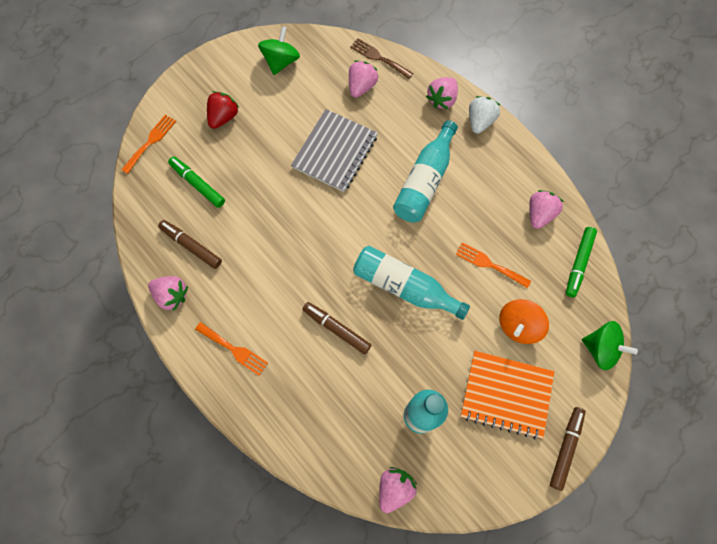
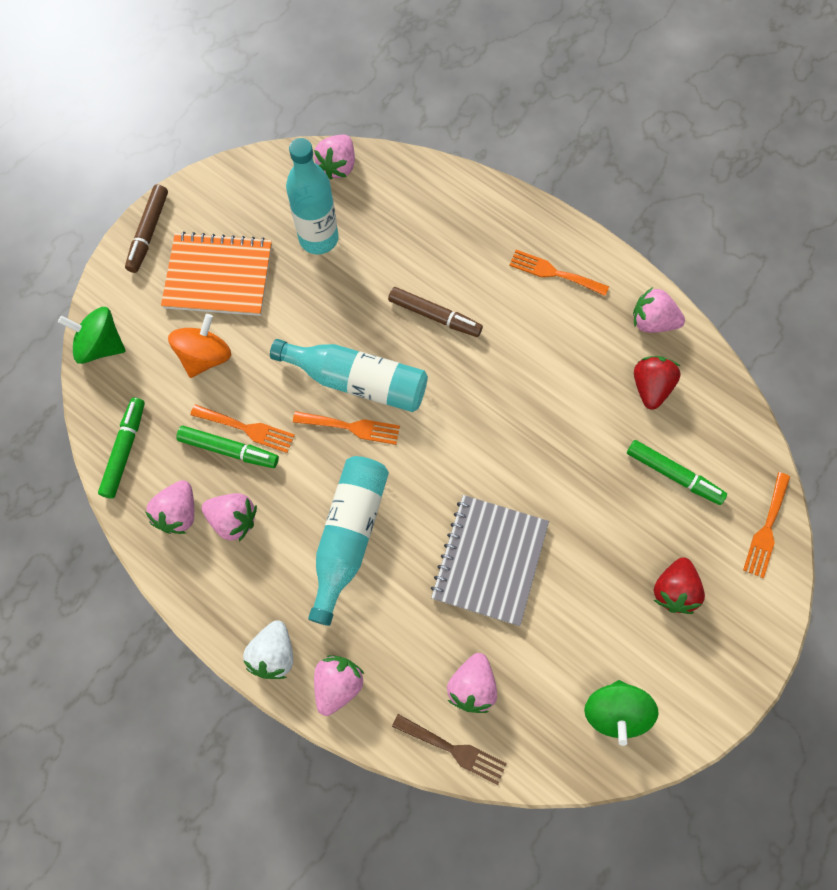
camera: 170 degrees right, 0 degrees up
(191, 246) = (650, 387): brown marker -> red strawberry
(413, 253) = (351, 427): none -> orange fork
(502, 203) = (233, 519): none -> pink strawberry
(503, 251) = (229, 450): none -> green marker

